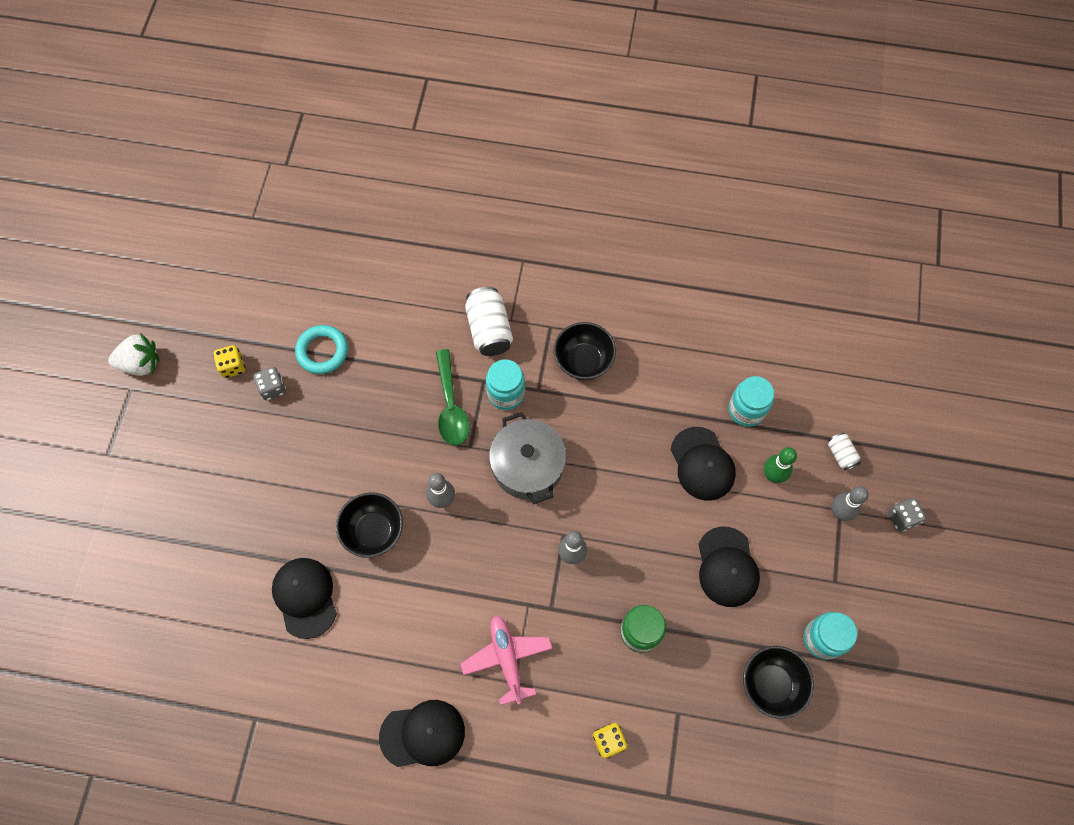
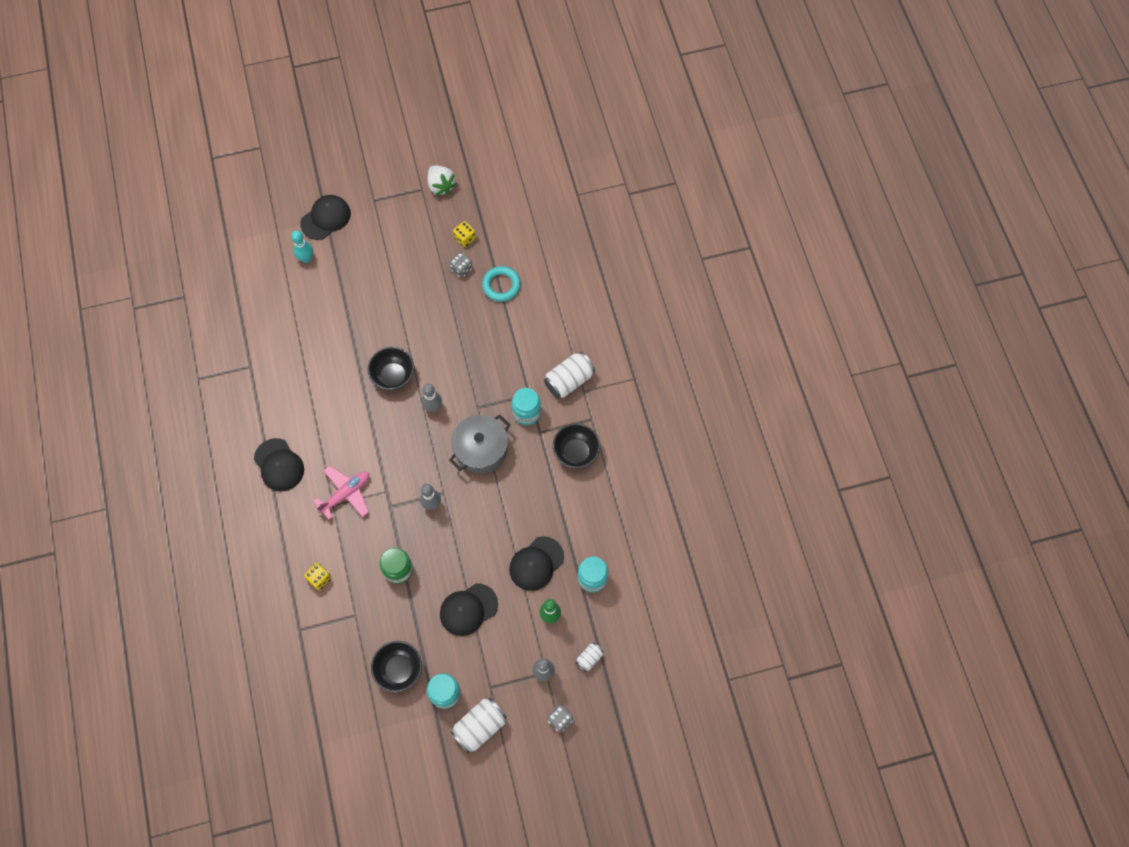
camera: 65 degrees right, 0 degrees up
(138, 577) = (306, 258): none -> turquoise bowling pin
(305, 597) = (334, 357): black cap -> black cap (326, 218)
(451, 406) = (501, 382): green spoon -> none
(879, 614) = (480, 726): none -> white can

